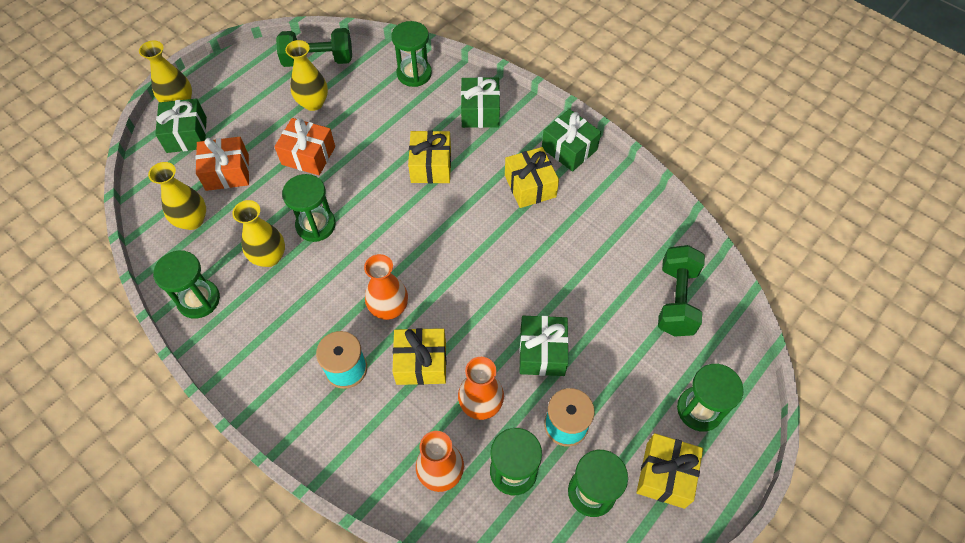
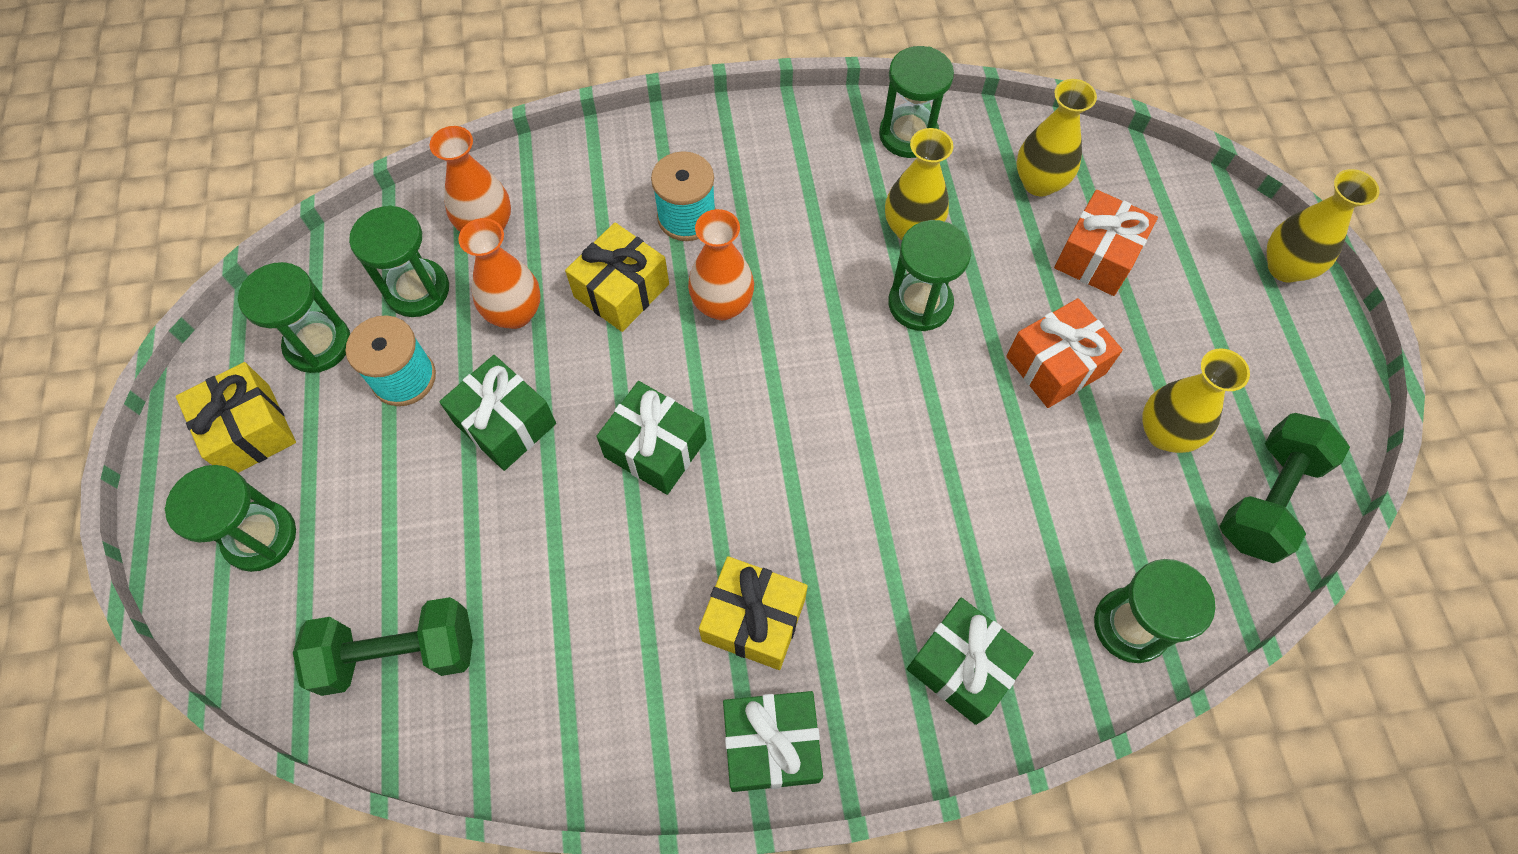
camera: 130 degrees right, 5 degrees up
(186, 135) = (1209, 246): green gift -> green gift (655, 448)
(431, 166) = (907, 509): yellow gift -> none
(676, 300) = (399, 653): green dumbbell -> green dumbbell turned 60 degrees counterclockwise

